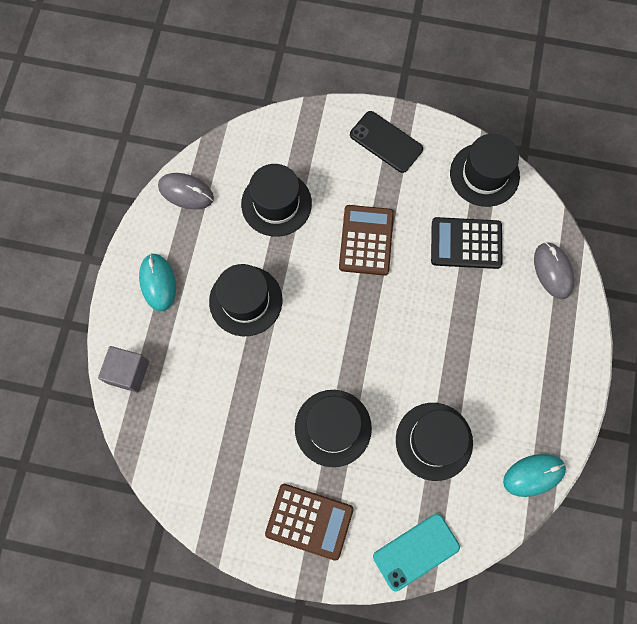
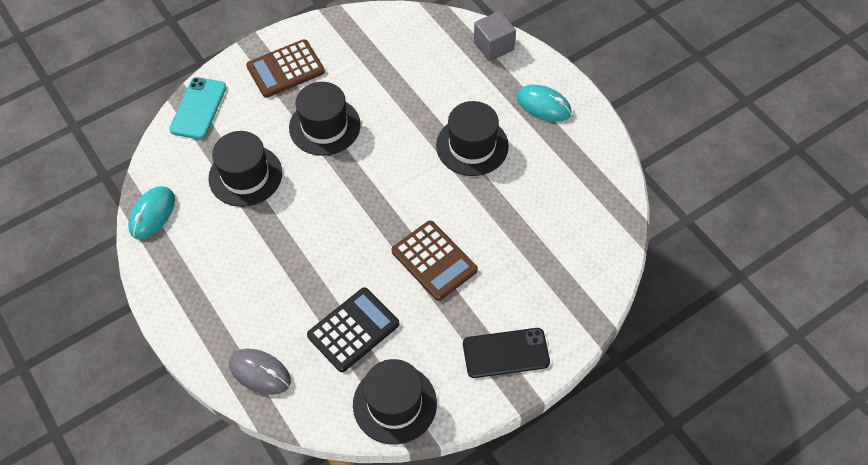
camera: 135 degrees right, 15 degrees down
(186, 192) = (604, 174): grey mouse -> none
(276, 203) = (531, 225): black hat -> none

